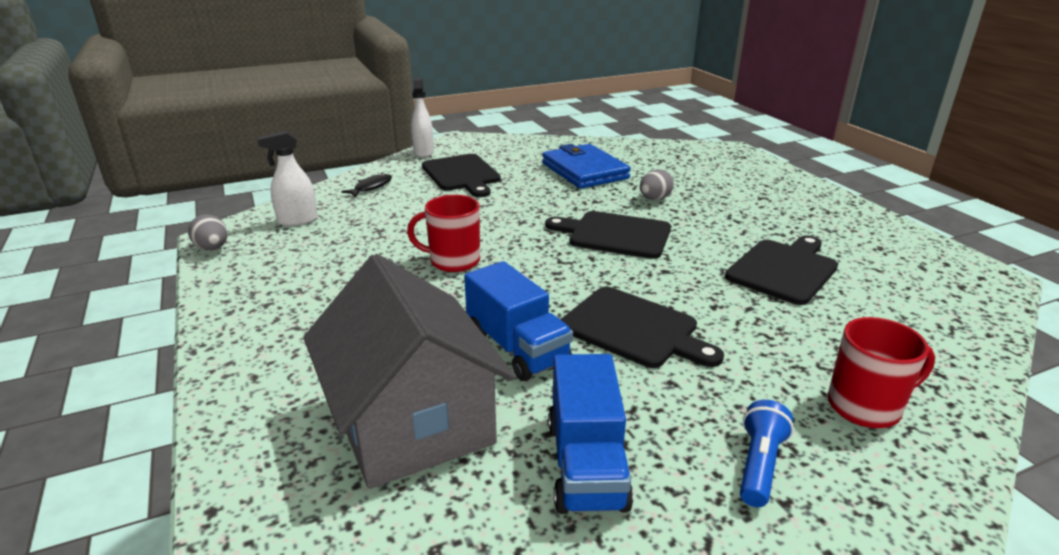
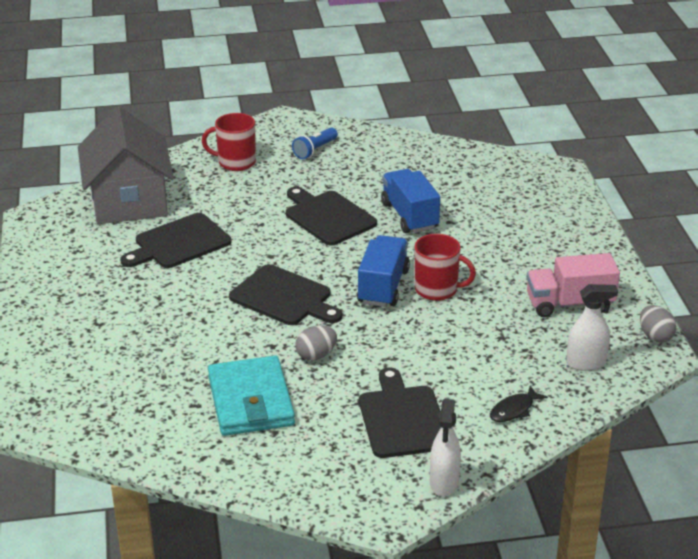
camera: 165 degrees left, 5 degrees up
(298, 266) = (569, 304): none -> pink truck
(412, 422) = (479, 188): grey house -> grey house (129, 201)
(584, 171) = (251, 401): blue wallet -> turquoise wallet
(586, 464) = (396, 161): blue truck -> blue truck (383, 287)
(654, 199) = (209, 338): grey egg -> grey egg (316, 355)

